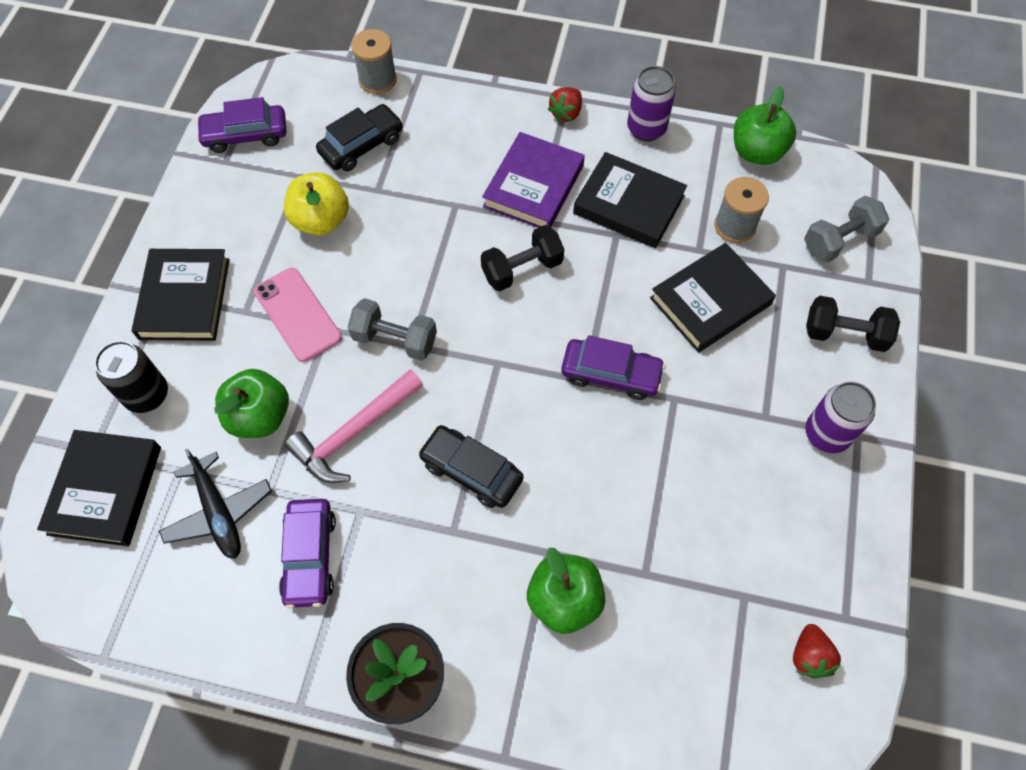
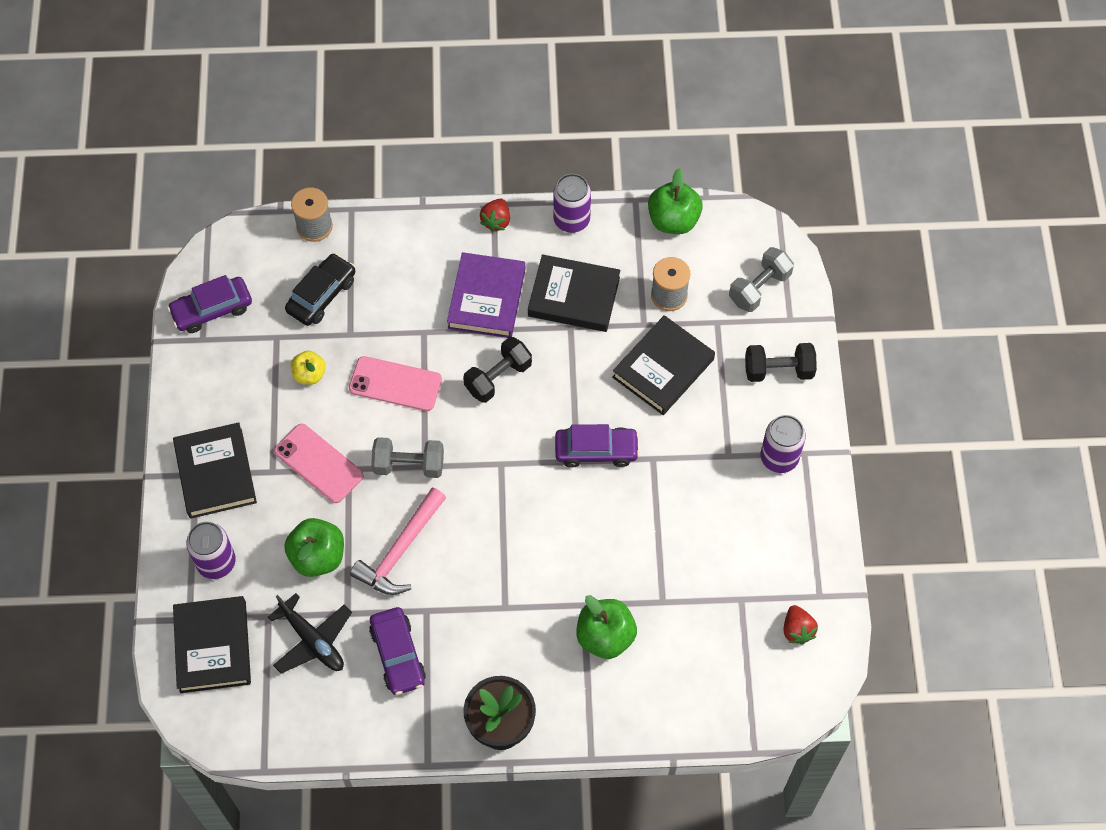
camera: 15 degrees left, 0 degrees up
(147, 395) = (216, 562): black can -> purple can
(321, 220) = (309, 374): yellow apple -> yellow apple, size x0.62
(408, 250) = (395, 384): none -> pink phone
(471, 471) = (505, 557): black car -> none

